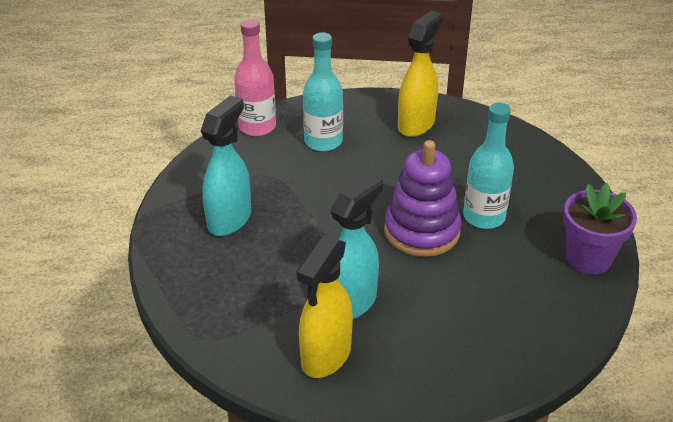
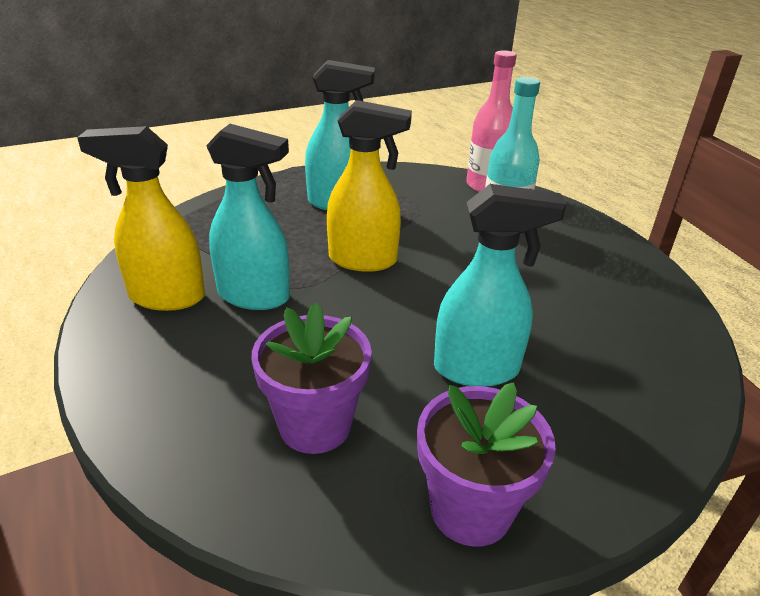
camera: 65 degrees right, 5 degrees down
(416, 124) = (606, 276): yellow spray bottle -> yellow spray bottle (363, 260)
(422, 231) = (407, 321): purple stacking toy -> none
(484, 217) = (477, 369): turquoise bottle -> turquoise spray bottle
(506, 302) = (315, 425): none -> purple flower pot

